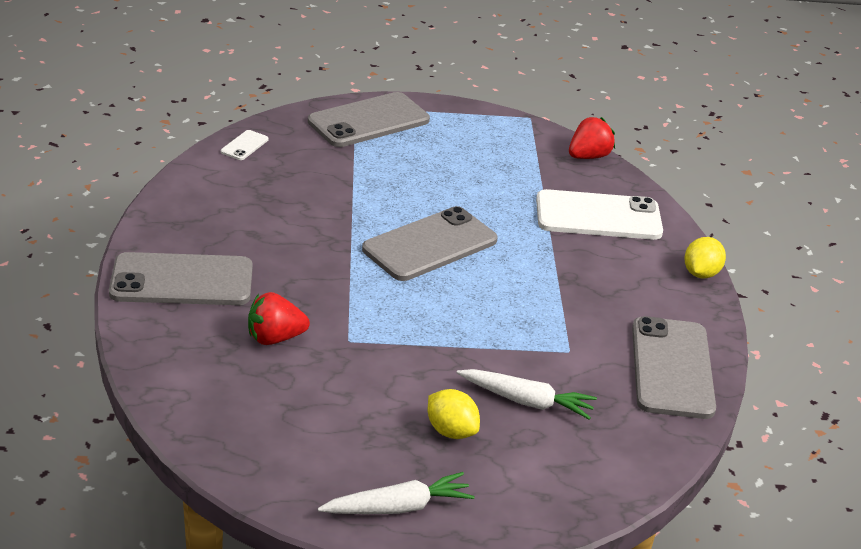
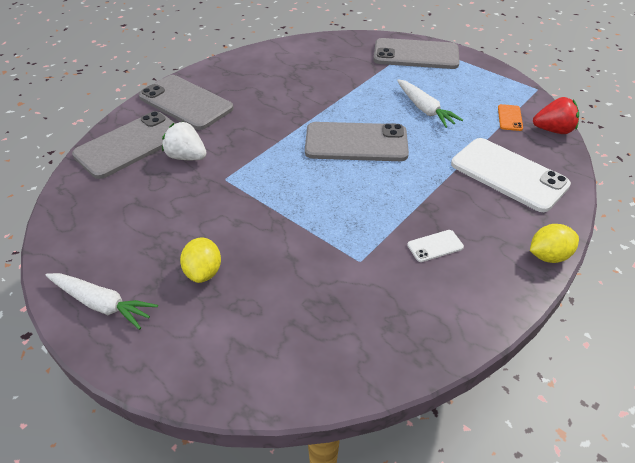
camera: 45 degrees right, 10 degrees up
(244, 145) = (321, 44): white phone -> white phone (435, 246)
(275, 338) = (186, 157): red strawberry -> white strawberry
(526, 401) = (281, 280): white carrot -> white carrot (425, 109)
(539, 159) = (509, 118): none -> orange phone
(672, 368) = (427, 319): grey phone -> grey phone (130, 145)

